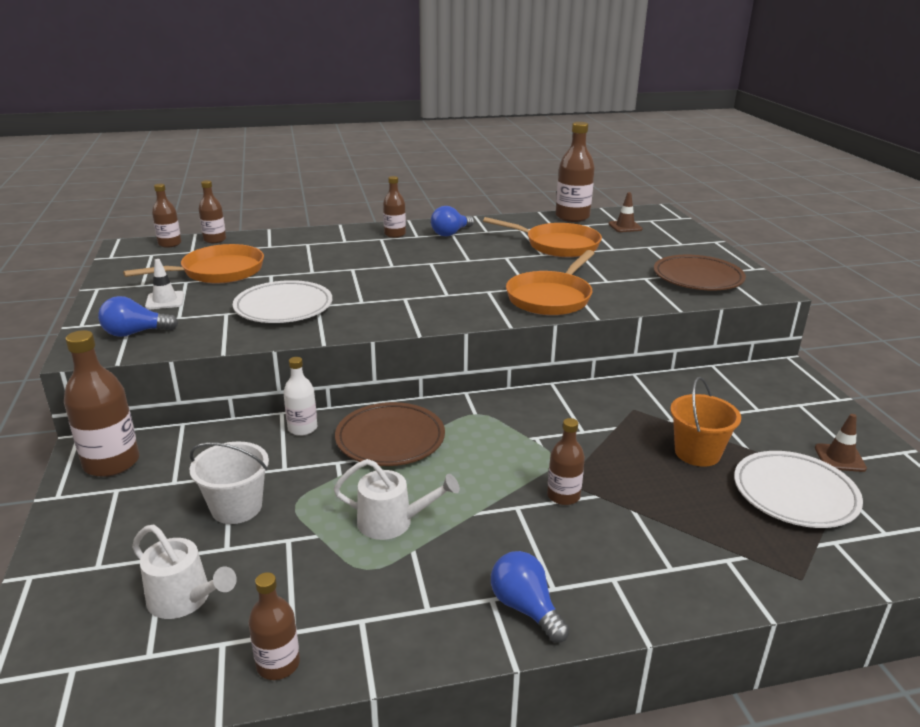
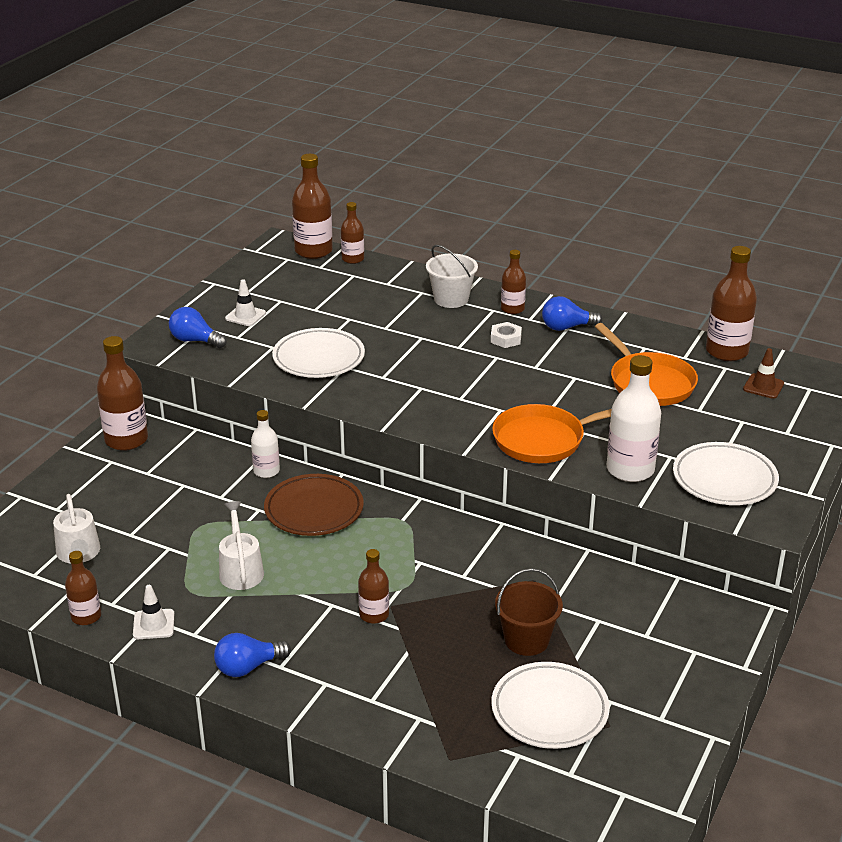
camera: 40 degrees right, 5 degrees up
(170, 244) = (313, 251): brown bottle -> brown bottle, size x1.69
(217, 272) = (314, 299): orange pan -> none
(236, 507) = (163, 510): white bucket -> white bucket (451, 299)
(370, 625) = (153, 624): none -> white traffic cone
(392, 522) = (240, 570): white watering can -> white watering can turned 150 degrees counterclockwise
(419, 251) = (506, 339): none -> white nut
(525, 608) = (248, 667): blue light bulb -> blue light bulb turned 120 degrees counterclockwise
(636, 294) = (630, 470): none -> white bottle
(697, 278) = (724, 479): brown plate -> white plate
(697, 453) = (526, 640): orange bucket -> brown bucket
(839, 458) = (642, 709): brown traffic cone -> none

